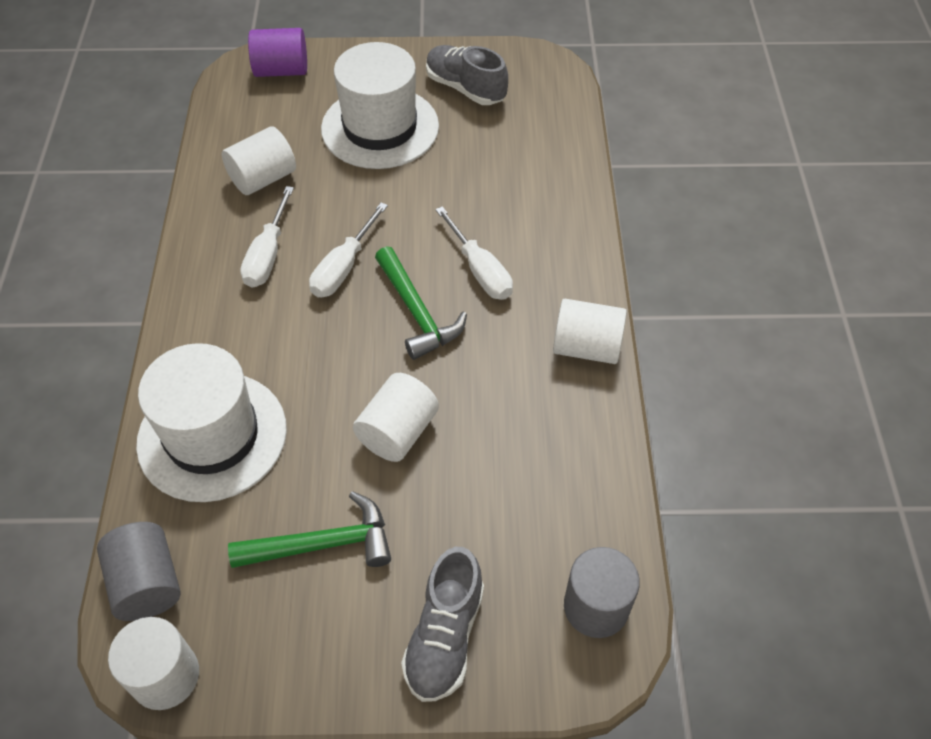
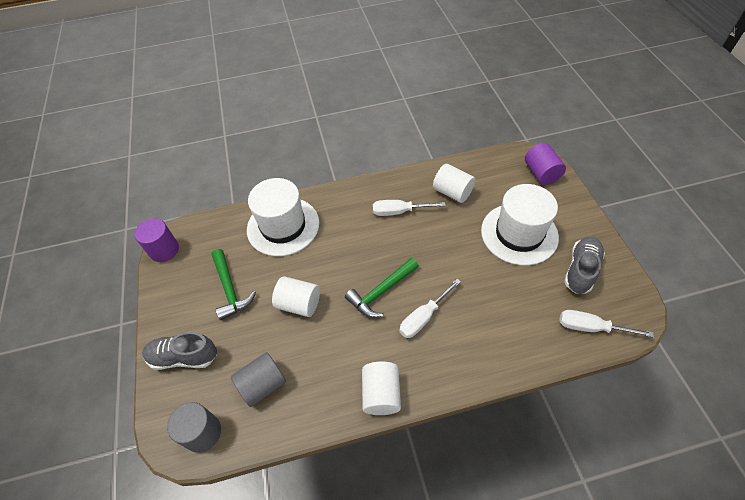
camera: 80 degrees right, 0 degrees up
(147, 583) = (206, 229): grey cylinder -> grey cylinder (263, 384)
(165, 676) = (164, 250): white cylinder -> purple cylinder
(343, 268) = (401, 247): white screwdriver -> white screwdriver (590, 327)

